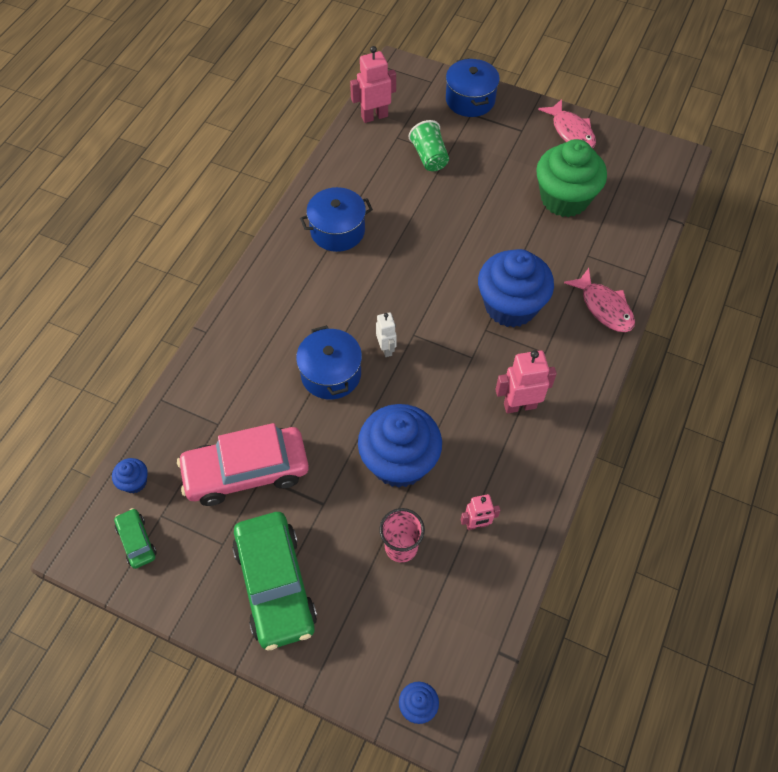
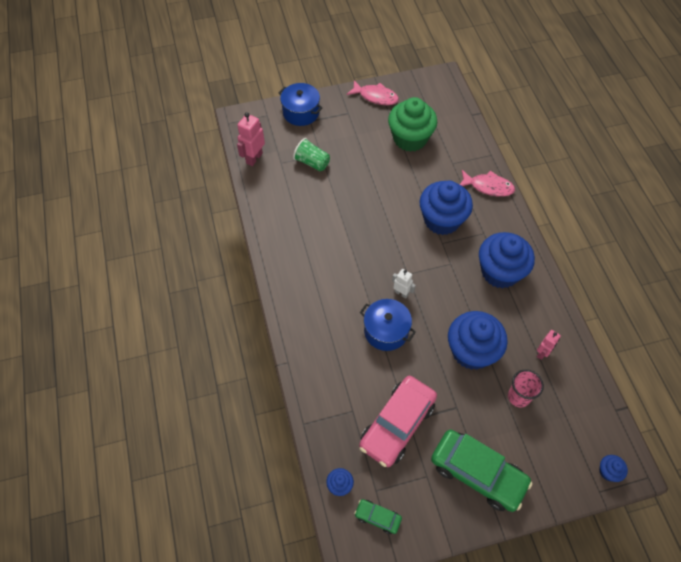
camera: 40 degrees left, 0 degrees up
(337, 230) = (303, 243): blue pot -> none
(519, 405) = (500, 272): pink robot -> blue cupcake

